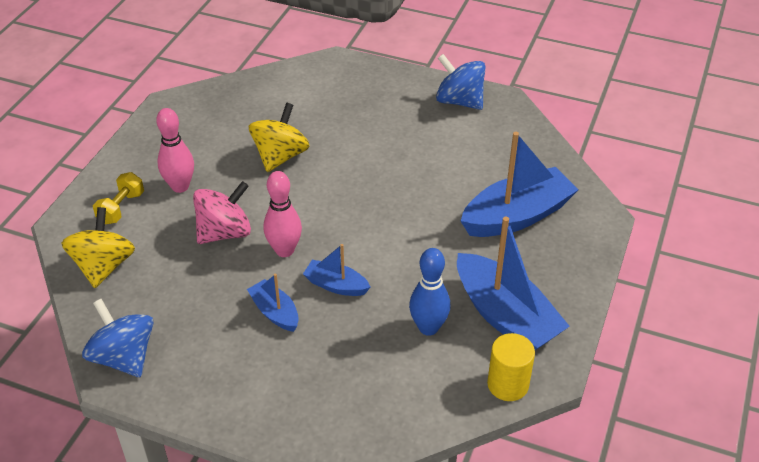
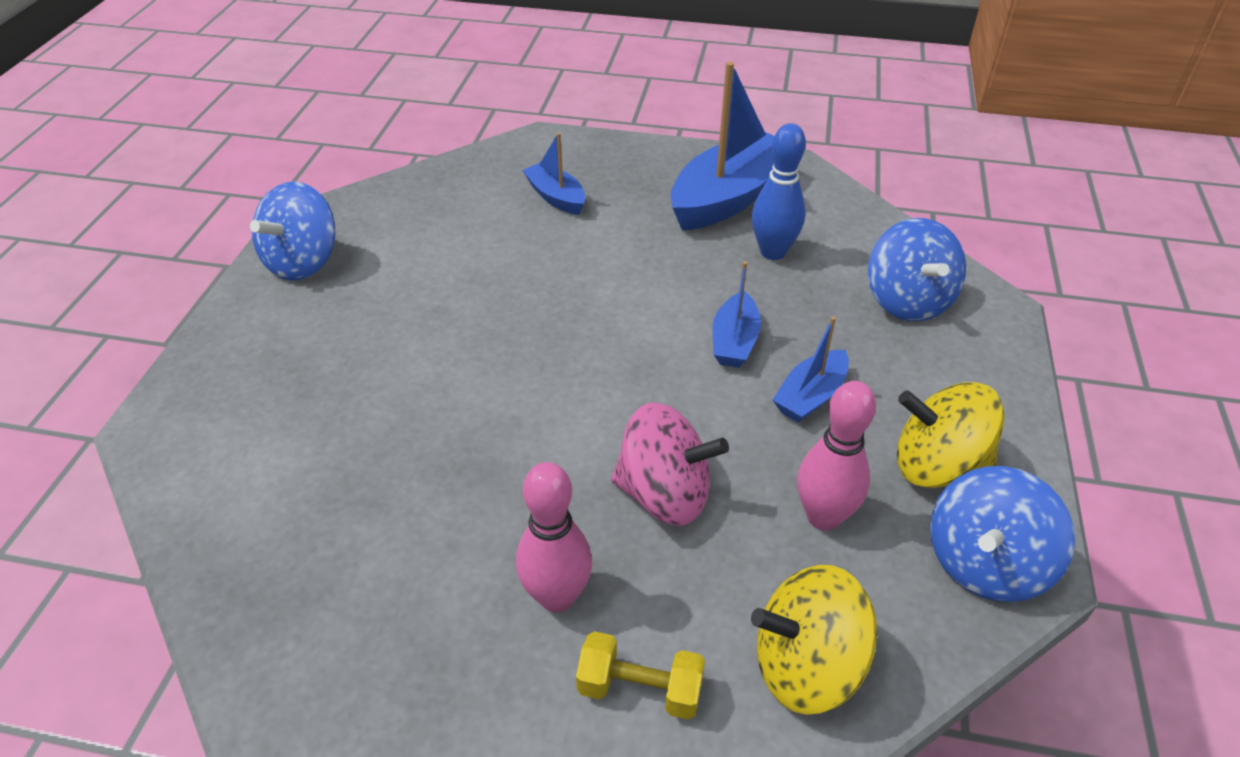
camera: 100 degrees left, 0 degrees up
(224, 232) = (664, 494): pink spinning top -> pink spinning top turned 150 degrees clockwise
(280, 156) = (452, 457): yellow spinning top -> yellow spinning top (937, 466)
(284, 250) = (683, 408): pink bowling pin -> pink bowling pin (823, 517)
(353, 395) = (907, 301): none -> blue spinning top
(508, 384) = (826, 191): yellow cylinder -> none
(517, 216) = (556, 197): blue boat -> blue boat, size x0.51

